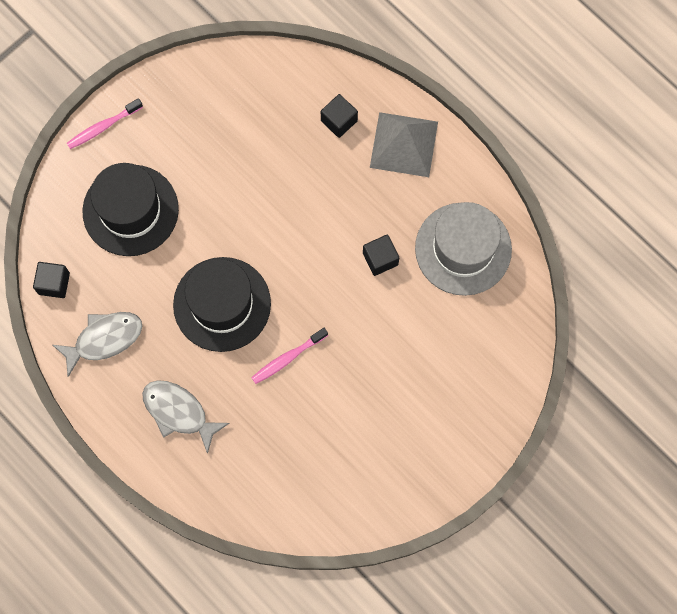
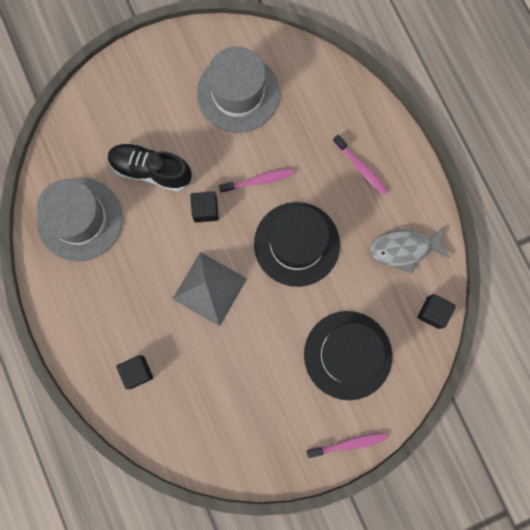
camera: 160 degrees left, 5 degrees up
(179, 412) = (361, 168): grey fish -> pink toothbrush
(347, 450) = (238, 93): none -> grey hat
(380, 259) = (151, 235): black cube -> black cube (205, 210)
(403, 144) = (90, 329): grey pyramid -> grey pyramid (209, 288)
(409, 327) = (151, 170): none -> black shoe

